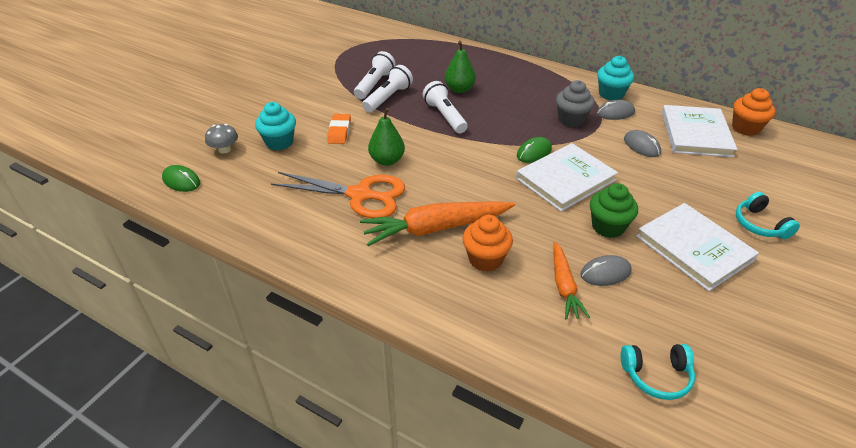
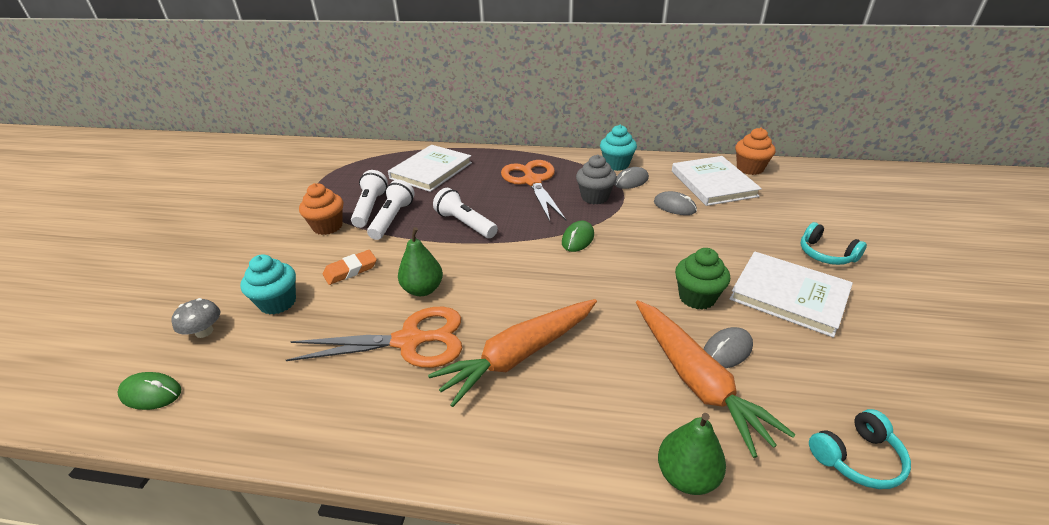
camera: 20 degrees left, 5 degrees down
(339, 131) = (350, 270): orange eraser -> orange eraser turned 75 degrees clockwise
(459, 89) = (466, 192): green pear -> green pear (686, 476)
(485, 259) = (595, 376): orange cupcake -> orange cupcake (327, 226)
(523, 92) = (532, 181): none -> orange scissors
(564, 286) = (696, 380): orange carrot -> orange carrot, size x1.69
(565, 179) = (625, 258): white book -> white book (431, 170)

